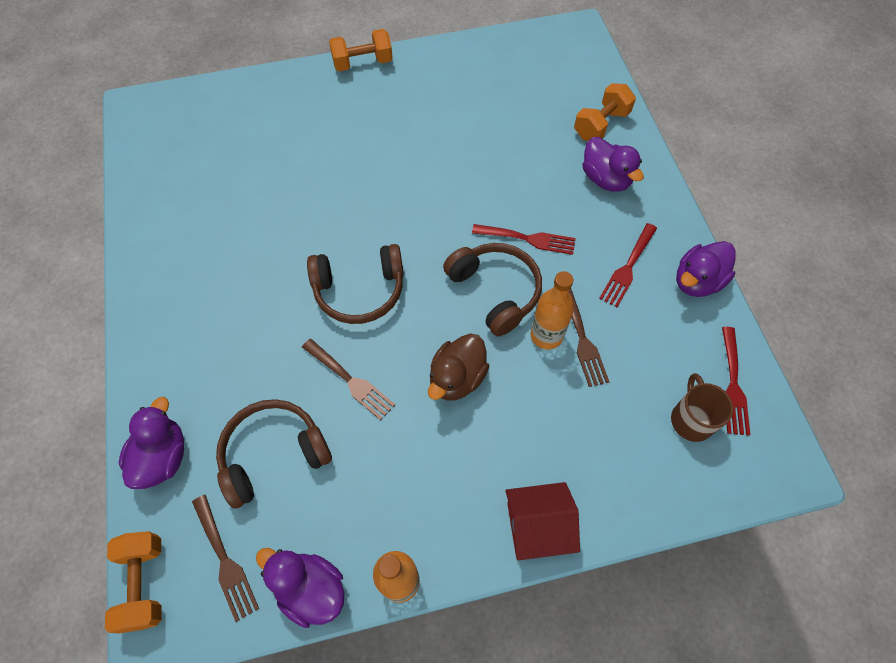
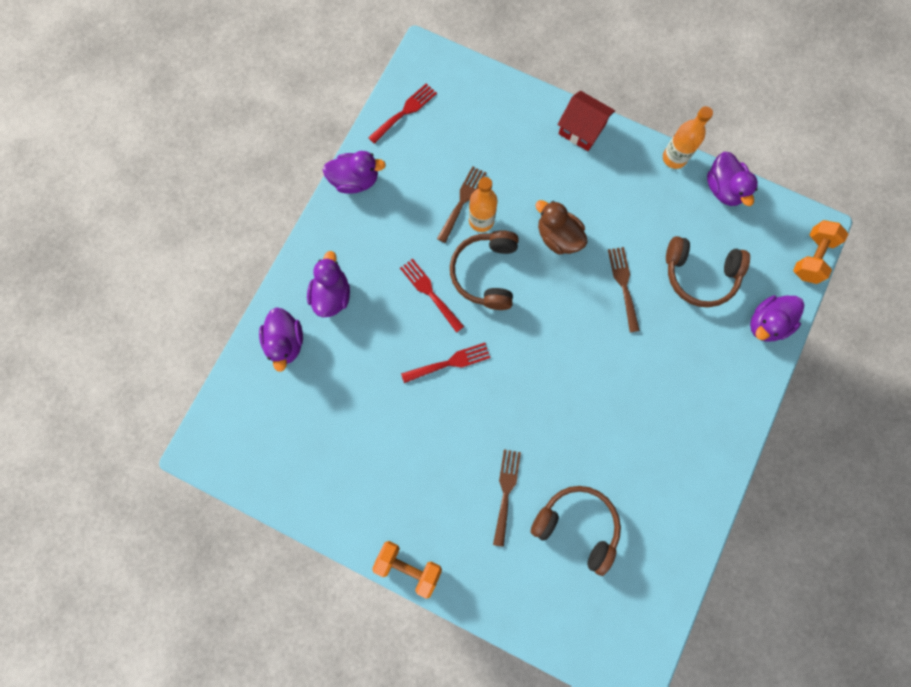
camera: 140 degrees left, 15 degrees up
(225, 561) = (761, 236): brown fork -> brown fork (506, 492)
(359, 290) = (573, 343): brown headphones -> brown headphones (577, 525)
(457, 378) = (558, 237): brown duck -> brown duck turned 120 degrees counterclockwise
(601, 125) = (286, 342): orange dumbbell -> purple duck
(628, 268) = (387, 222): red fork -> red fork (450, 362)
(691, 419) = (448, 114): brown mug -> none

